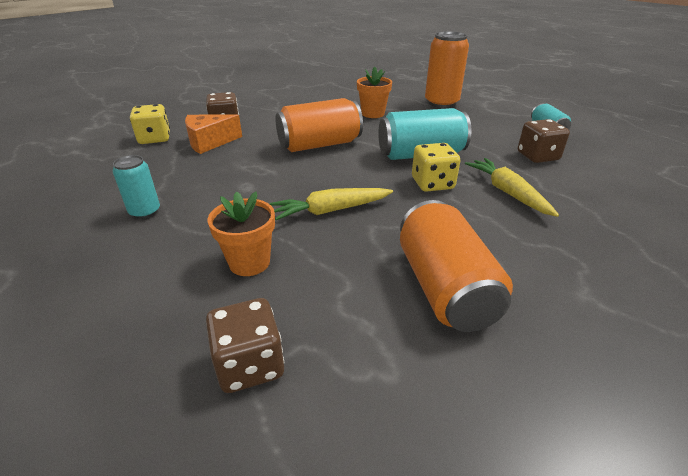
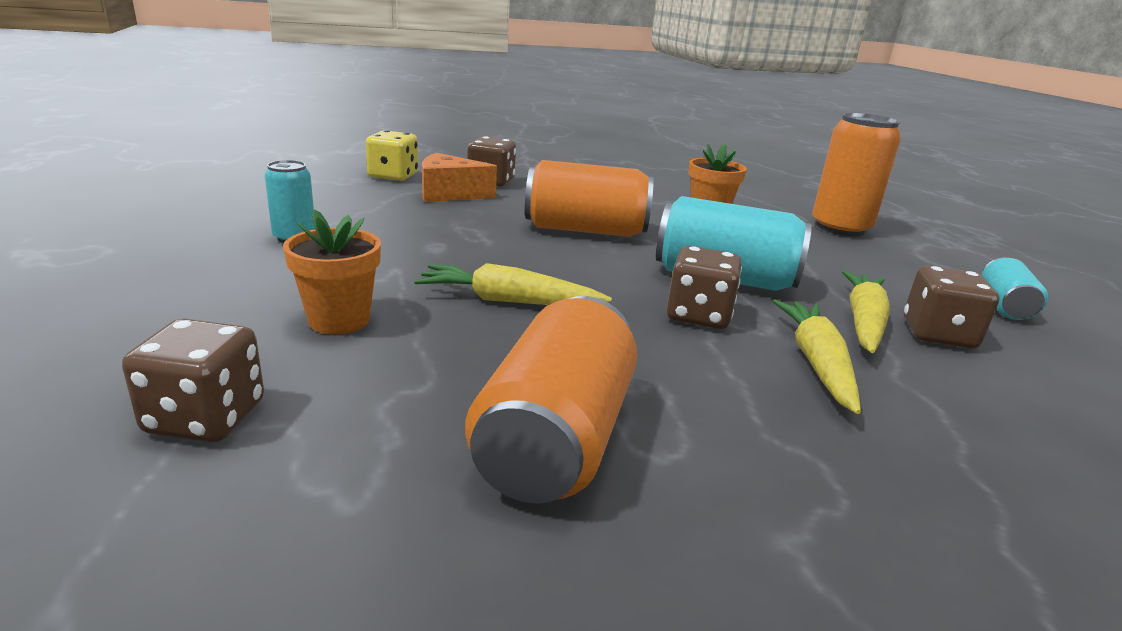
camera: 25 degrees right, 10 degrees down
(432, 183) = (698, 315): yellow dice -> brown dice
(504, 160) = (863, 322): none -> yellow carrot

